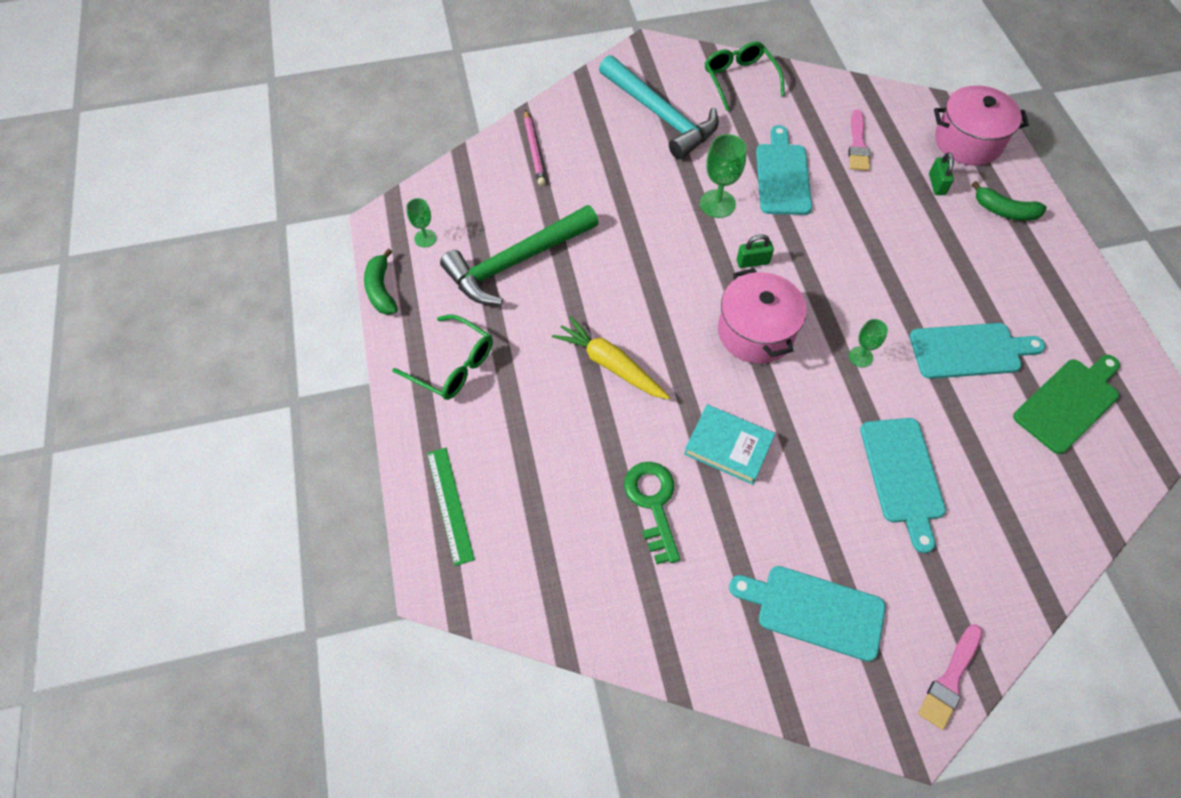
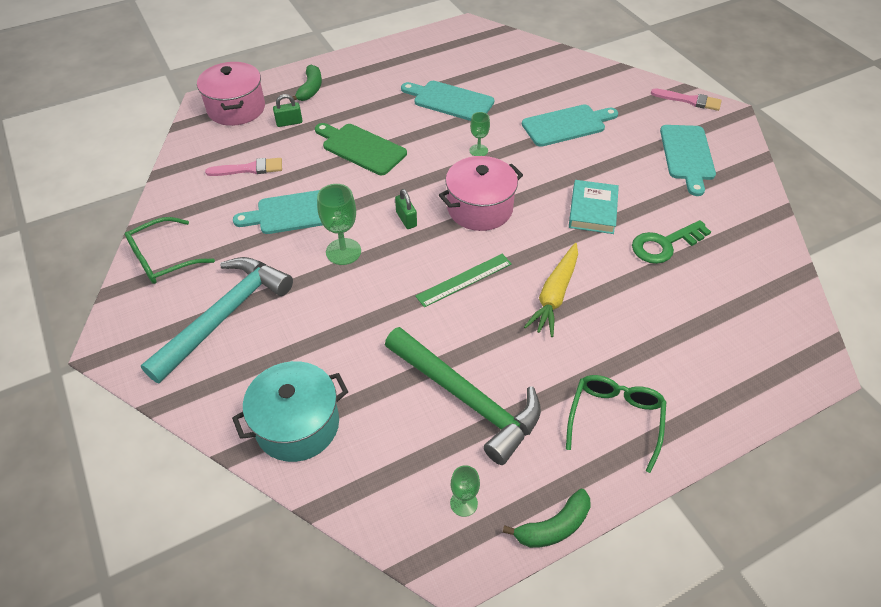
camera: 105 degrees left, 10 degrees down
(450, 504) = (749, 377): green ruler -> green ruler (464, 280)
(534, 150) = (297, 425): pink pencil -> turquoise pot
(969, 350) = (450, 101): turquoise cutting board -> turquoise cutting board turned 45 degrees counterclockwise
(1068, 402) = (474, 61): green cutting board -> green cutting board (361, 148)

